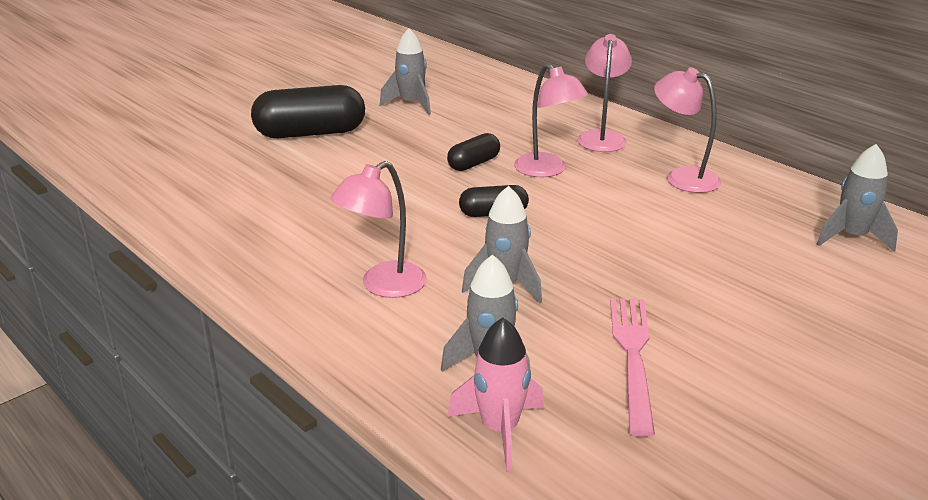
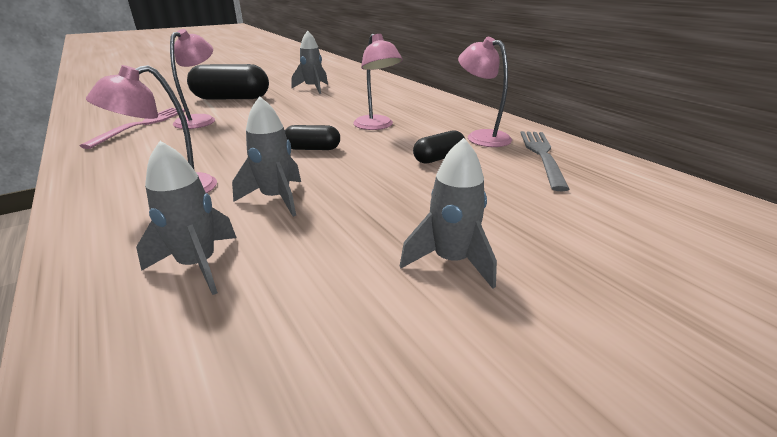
camera: 10 degrees right, 0 degrees up
(473, 163) = (325, 119): black capsule -> black capsule (439, 158)
(499, 429) = (131, 346): pink rocket -> none
(602, 137) = (432, 111): pink lamp -> pink lamp (200, 120)
(632, 356) = (345, 276): pink fork -> pink fork (142, 125)
(761, 200) = (542, 155): none -> grey fork
(852, 237) = (621, 188): grey rocket -> grey rocket (451, 261)

